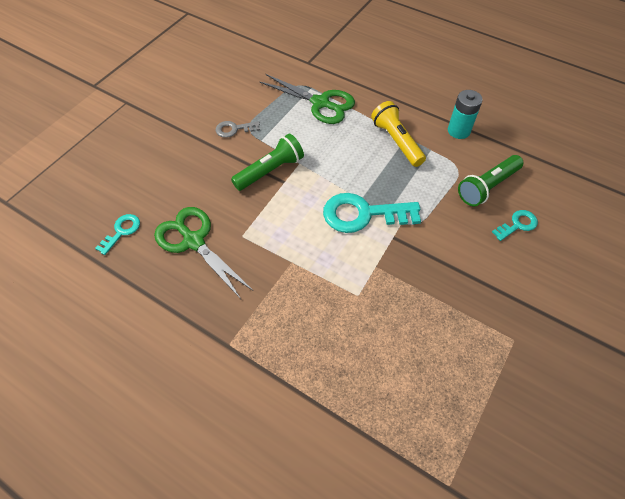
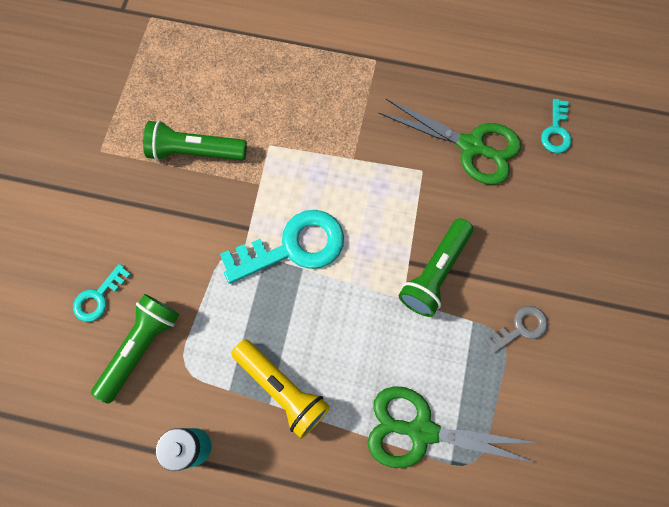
camera: 160 degrees right, 15 degrees up
(425, 310) = (195, 152): none -> green flashlight

